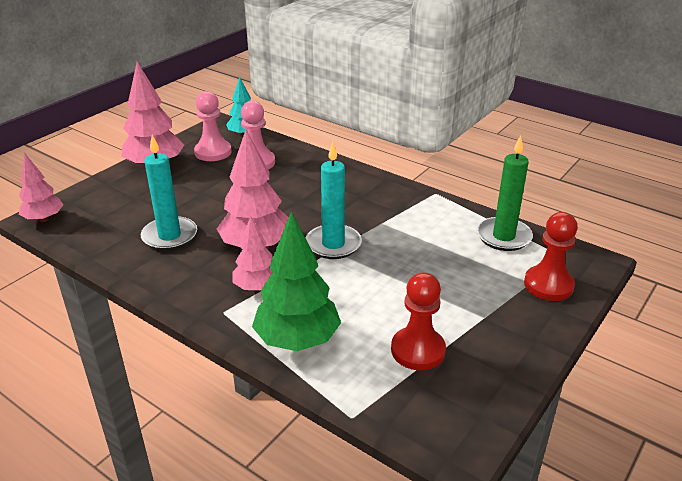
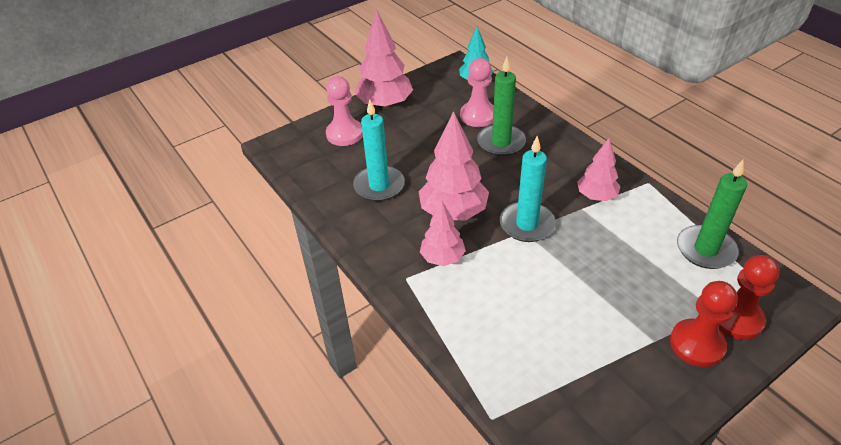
camera: 20 degrees right, 10 degrees up
(44, 219) = (278, 147): pink tree -> pink tree (596, 196)
(213, 152) = (441, 97): pink pawn -> pink pawn (345, 134)
(286, 181) = (501, 142): none -> green candle
(297, 340) = (464, 324): green tree -> none
(418, 350) = (575, 363): red pawn -> red pawn (697, 344)

